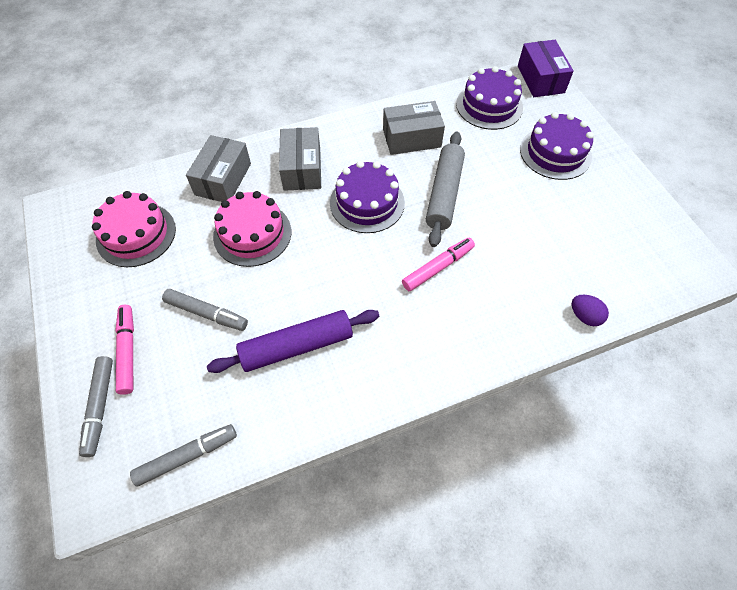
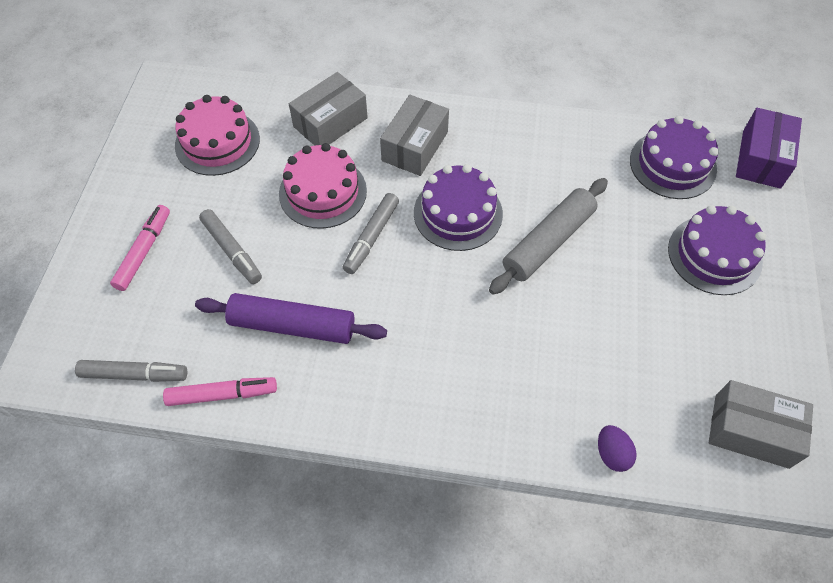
camera: 30 degrees right, 0 degrees up
(100, 407) = (92, 290): grey marker -> grey marker (371, 237)
(411, 138) = (555, 164): grey box -> grey box (751, 431)
(438, 268) = (485, 318): pink marker -> pink marker (222, 394)

